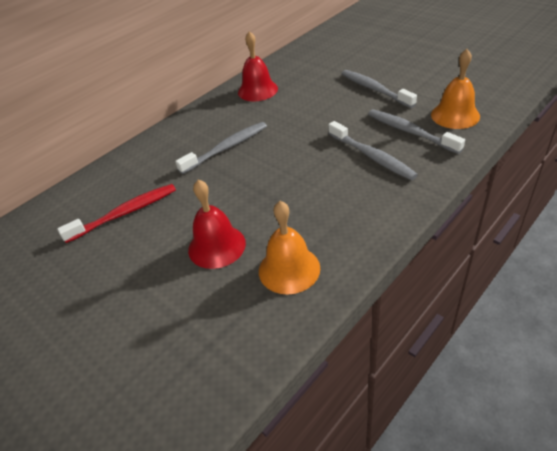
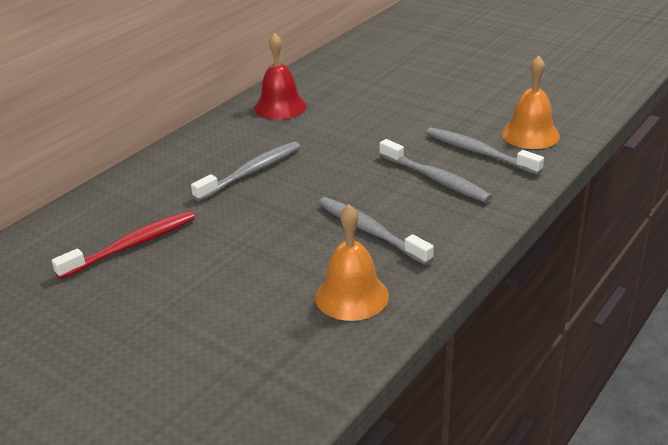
camera: 10 degrees left, 10 degrees down
(217, 246) = (259, 276): red bell -> none
(375, 89) = (431, 106): grey toothbrush -> grey toothbrush (370, 231)

